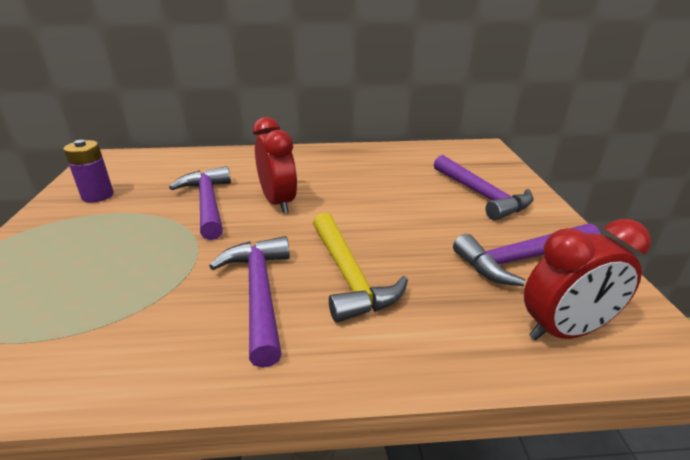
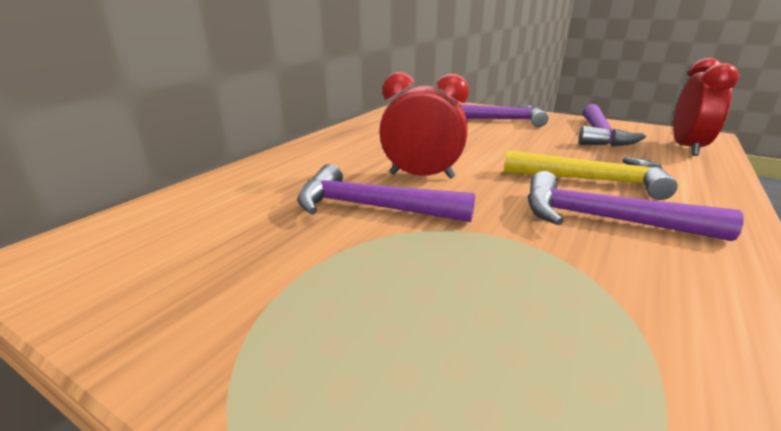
camera: 55 degrees left, 5 degrees down
(98, 196) = (206, 283): purple battery -> none

